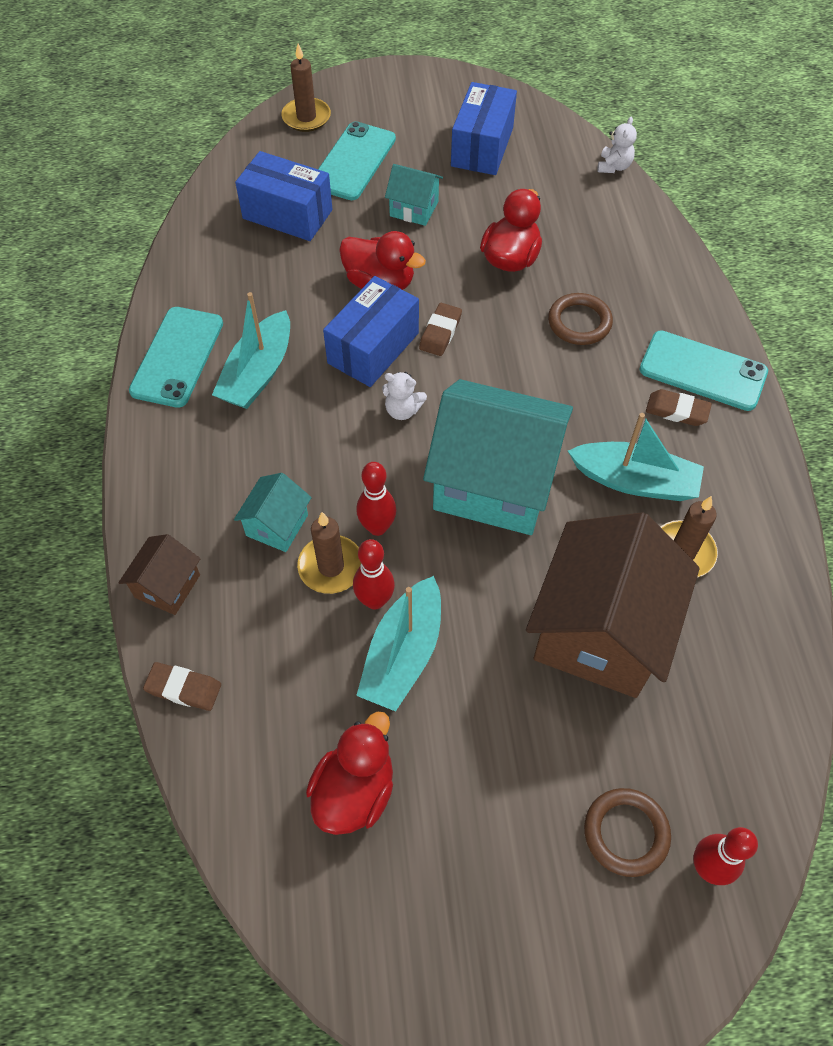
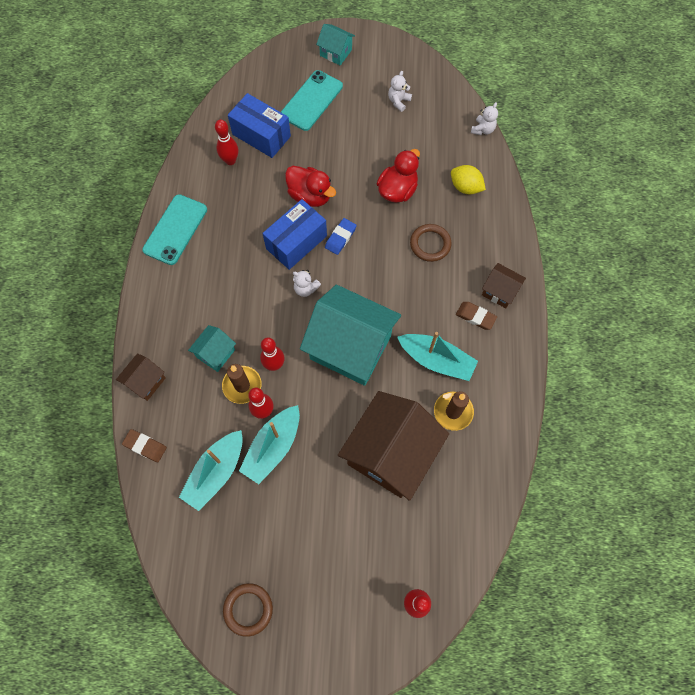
camera: 10 degrees right, 10 degrees up
(246, 253) = (230, 161): none -> red bowling pin
(258, 373) = (222, 248): turquoise boat -> turquoise boat (216, 472)
(306, 117) = (287, 61): brown candle -> none
(354, 791) = (229, 523): red duck -> none
(414, 208) = (343, 143): turquoise house -> turquoise house (336, 53)
(440, 332) = (340, 238): brown eraser -> blue eraser
(482, 147) = (398, 101): blue box -> white teddy bear
(610, 241) = (465, 187): none -> yellow lemon
(626, 833) = (374, 575): brown ring -> brown ring (248, 609)
(703, 371) = (499, 291): turquoise phone -> brown house

